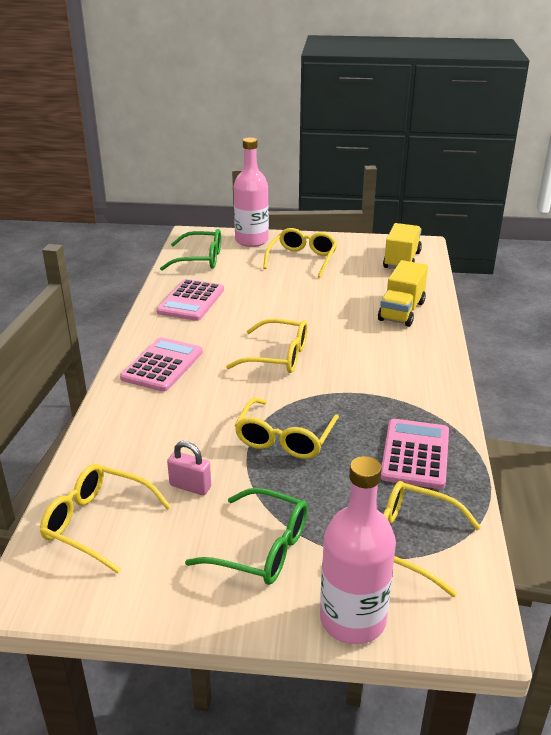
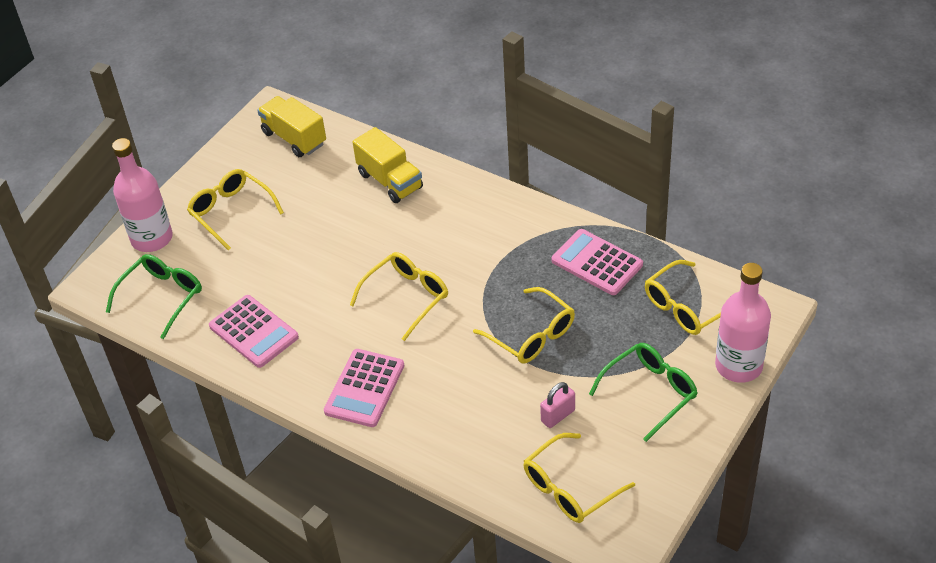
camera: 60 degrees left, 15 degrees up
(162, 365) = (364, 388): pink calculator -> pink calculator turned 120 degrees counterclockwise

